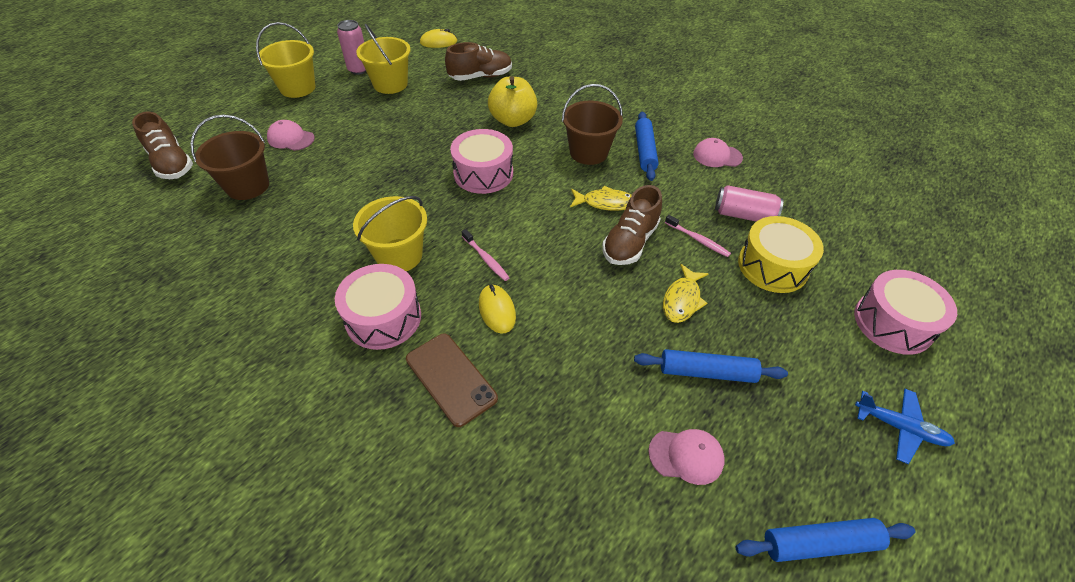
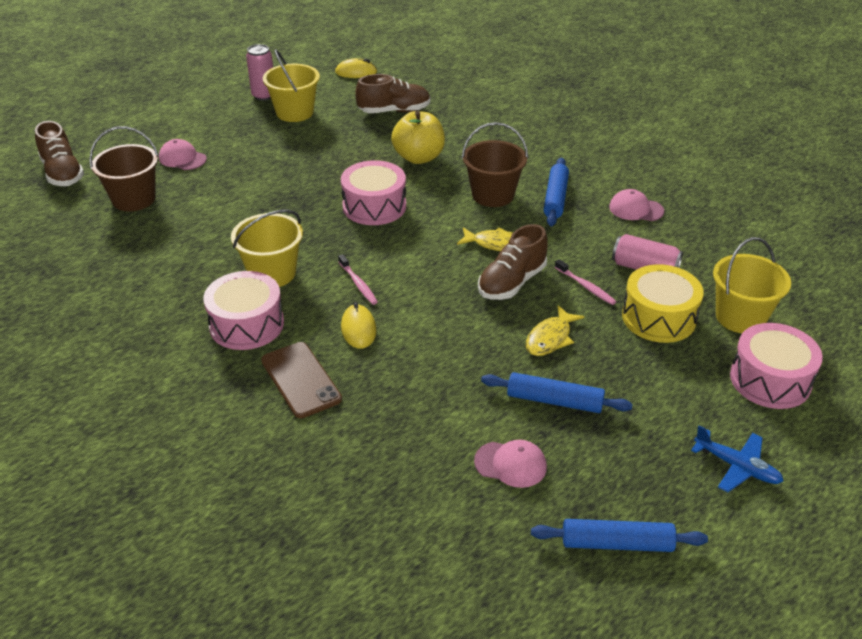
camera: 10 degrees right, 10 degrees down
(297, 88) = (197, 110): yellow bucket -> yellow bucket (740, 317)

